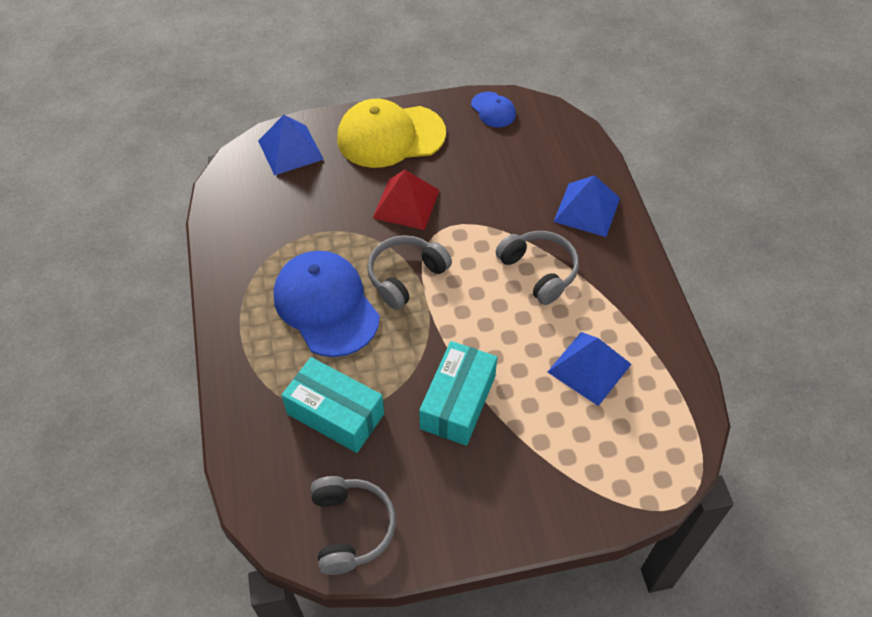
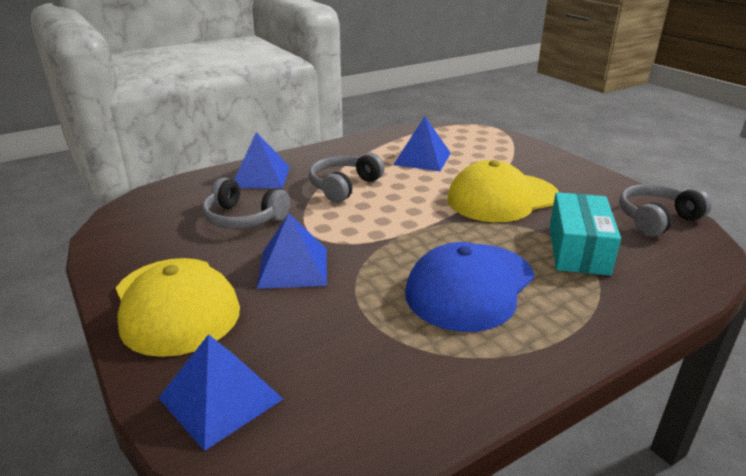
camera: 110 degrees left, 25 degrees down
(405, 276) = (395, 246): grey headphones -> grey headphones (244, 218)
(406, 203) = (293, 267): red pyramid -> blue pyramid
(458, 402) = (502, 198): turquoise box -> yellow cap
(493, 110) = (120, 241): blue cap -> none

